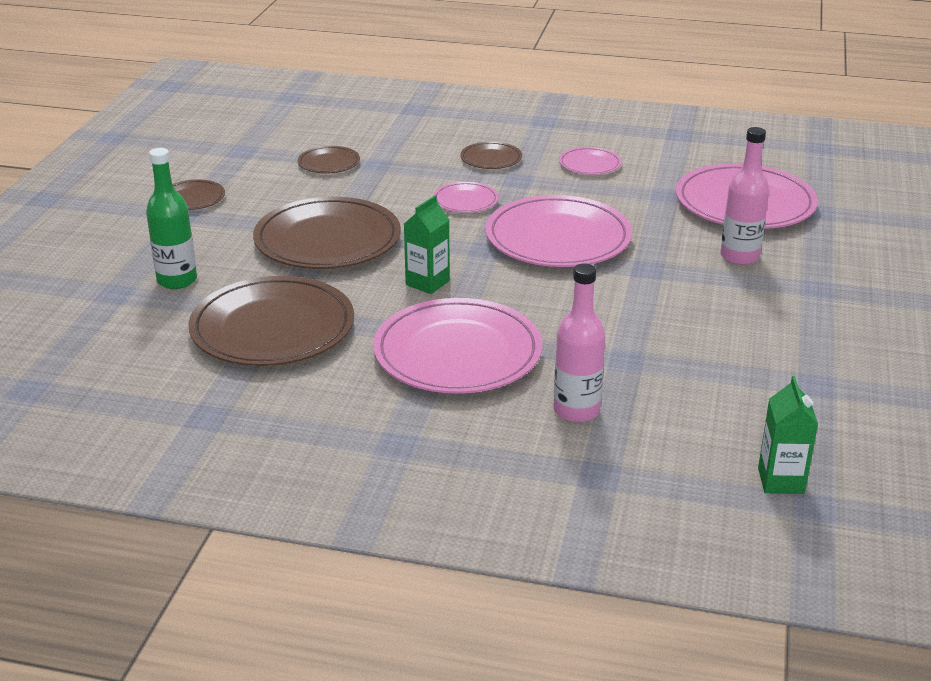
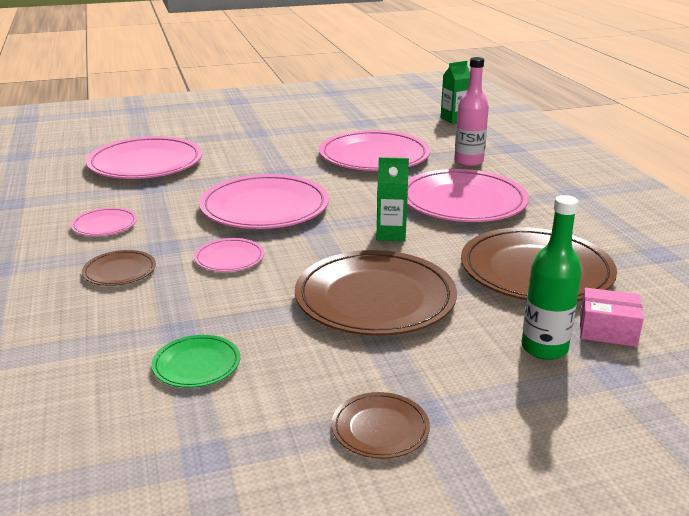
camera: 120 degrees left, 5 degrees down
(156, 317) = (607, 330): none -> pink box
(329, 163) = (196, 364): brown plate -> green plate
(657, 345) = (374, 156): none -> pink plate
(739, 257) = (235, 154): pink bottle -> none

